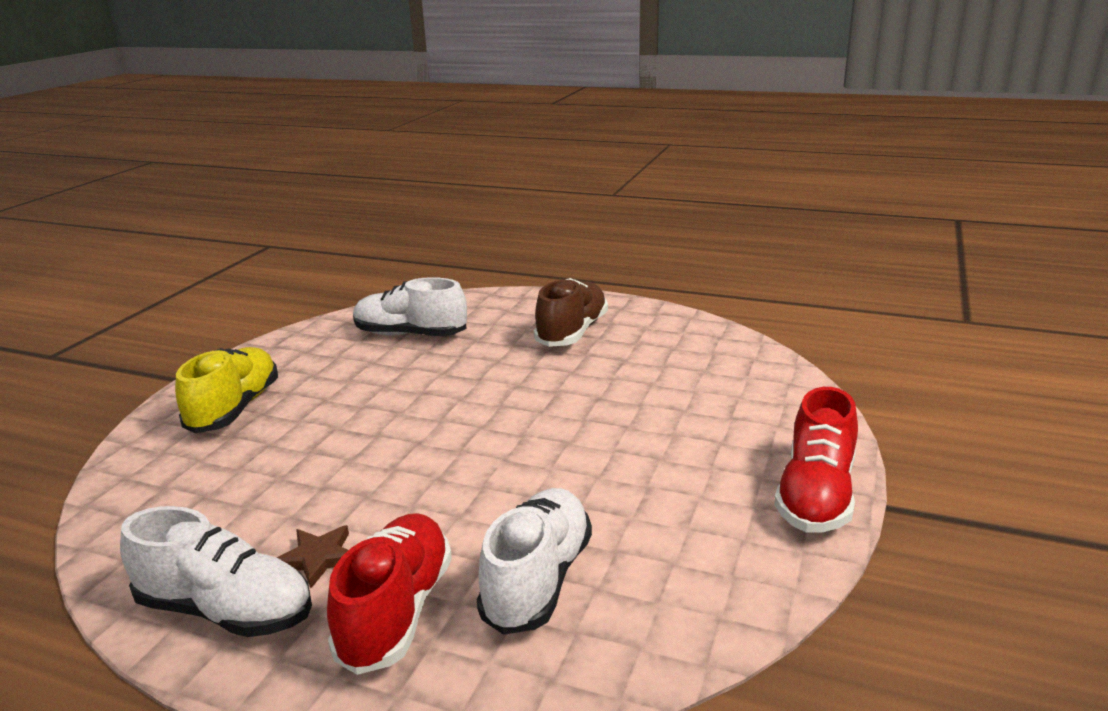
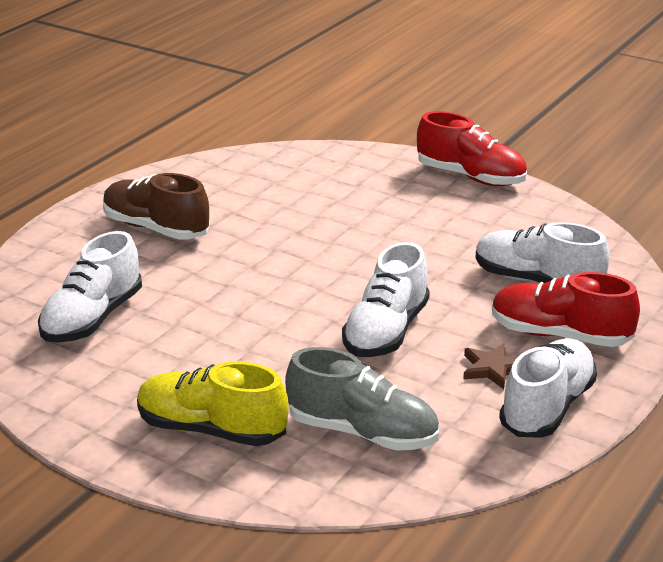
camera: 80 degrees left, 5 degrees up
(209, 484) = (362, 433): none -> grey shoe
(398, 475) = (386, 332): none -> white shoe

